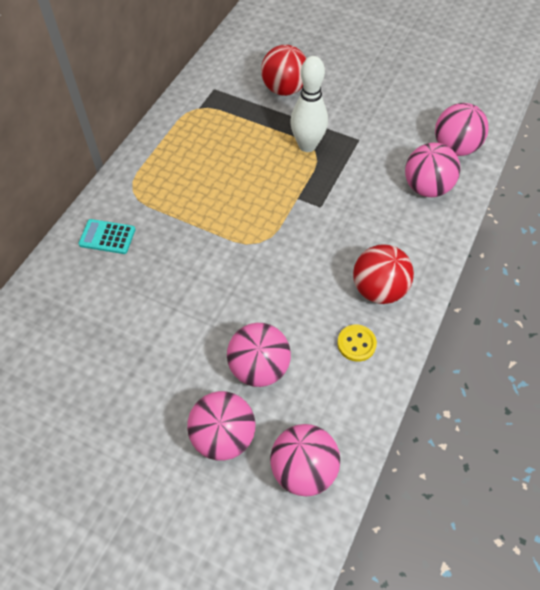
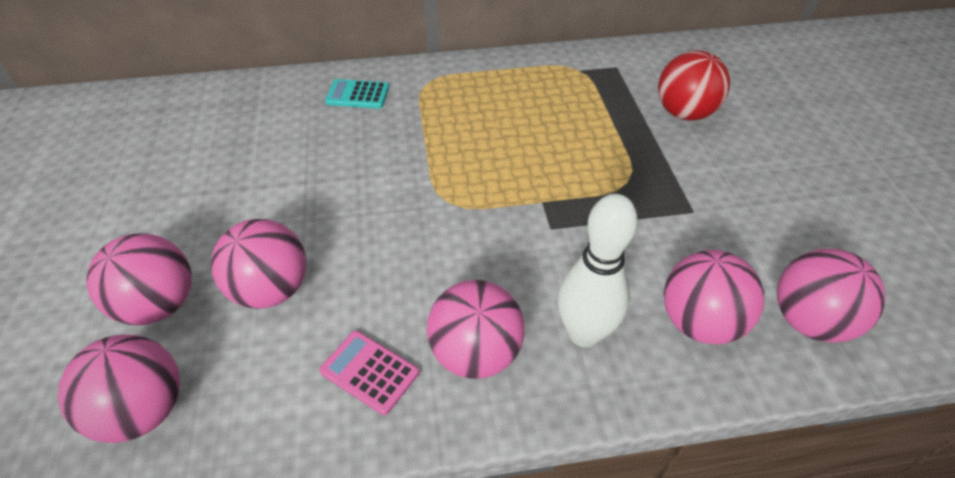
camera: 55 degrees right, 10 degrees down
(107, 237) = (357, 95): turquoise calculator -> turquoise calculator turned 60 degrees counterclockwise
(307, 145) = (627, 171): white bowling pin -> white bowling pin (584, 333)
(356, 343) = (369, 372): yellow button -> pink calculator
(378, 289) = (475, 353): red ball -> pink ball

